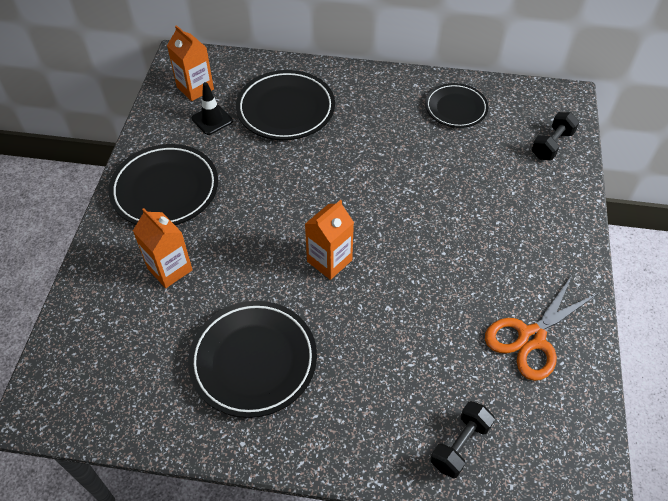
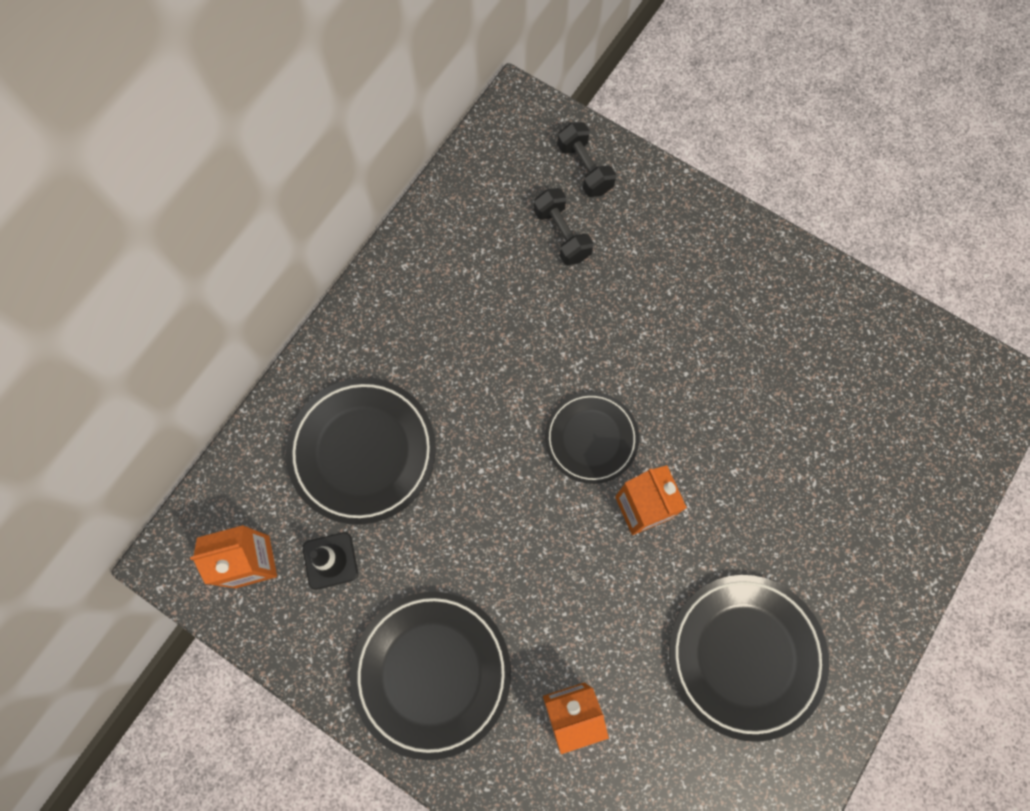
camera: 65 degrees left, 20 degrees up
(456, 108) = (472, 240): black plate -> black plate (591, 438)
(460, 445) = (922, 481): black dumbbell -> black dumbbell (562, 234)
(531, 338) = (830, 344): orange scissors -> none

